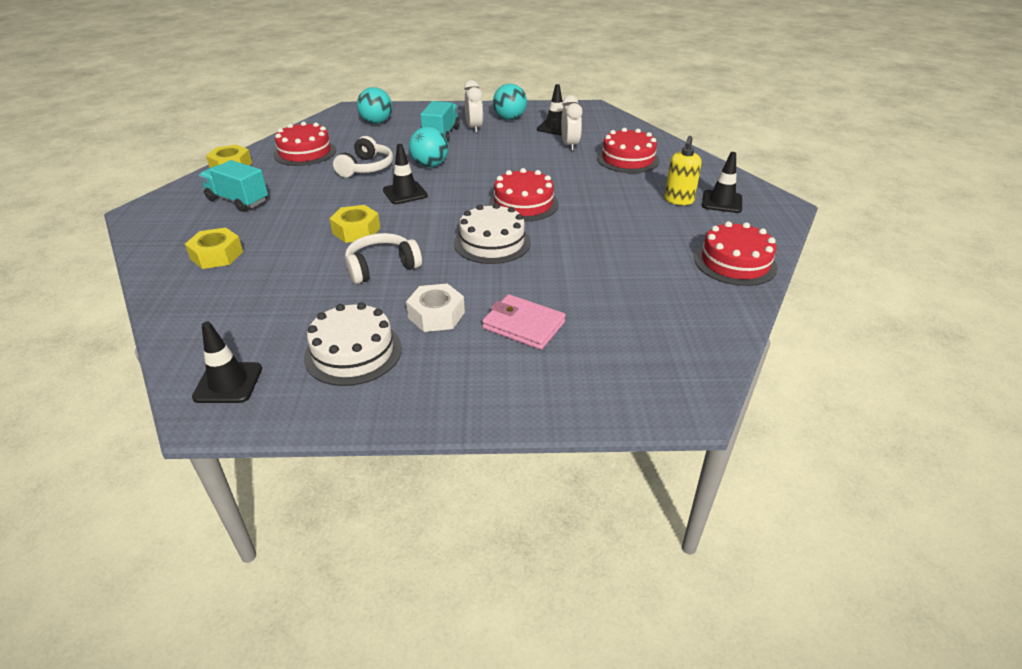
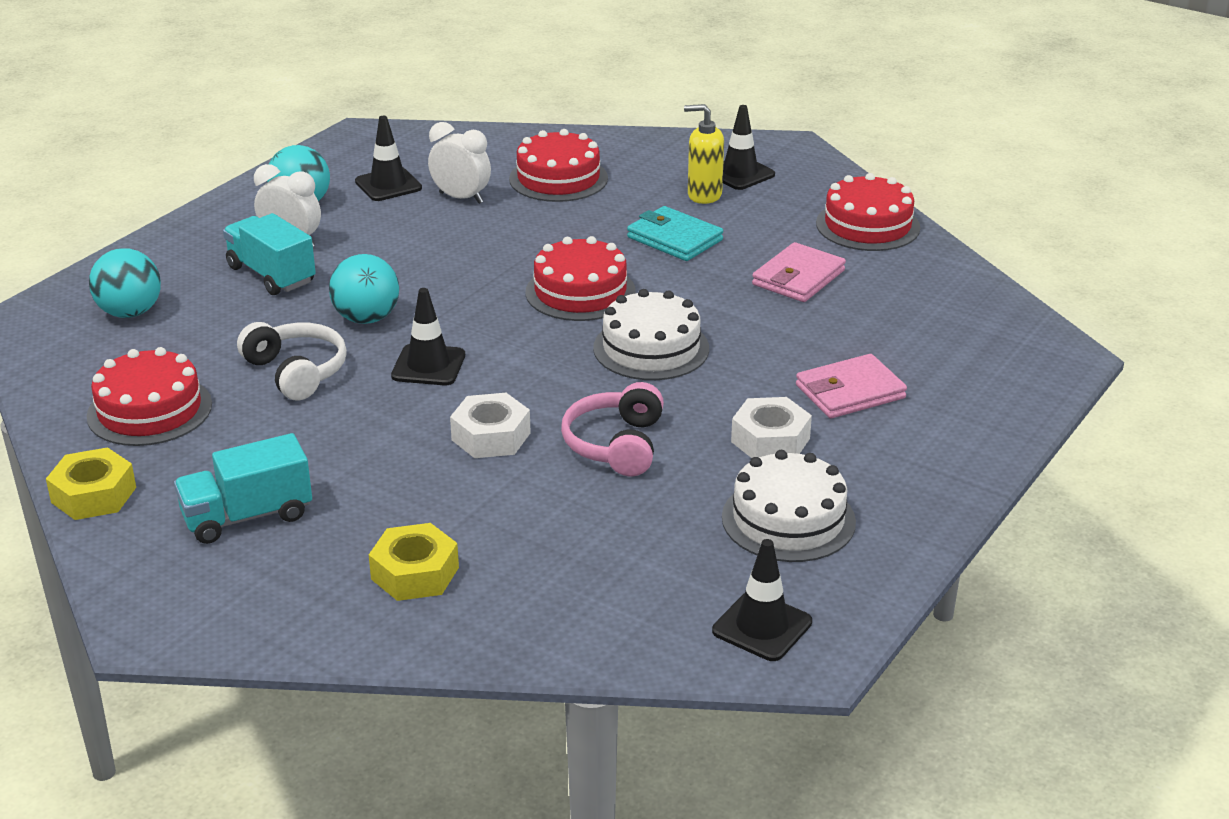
camera: 55 degrees left, 5 degrees down
(356, 230) = (491, 436): yellow nut -> white nut
(382, 267) = (616, 445): white headphones -> pink headphones
(617, 209) = (674, 239): none -> turquoise wallet
(633, 261) = (798, 278): none -> pink wallet
(678, 200) = (704, 195): yellow soap dispenser -> yellow soap dispenser turned 135 degrees clockwise

